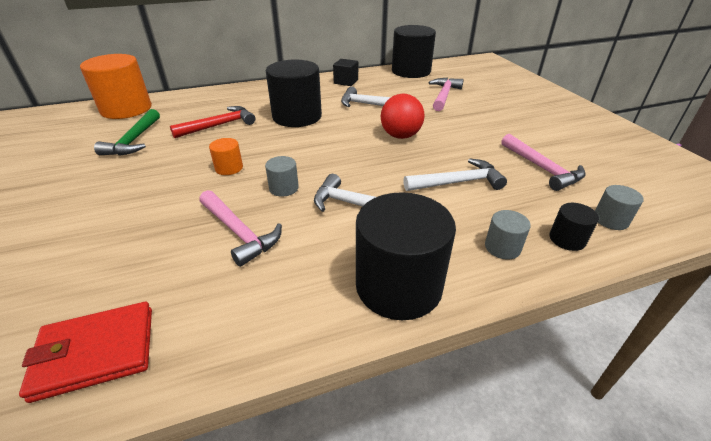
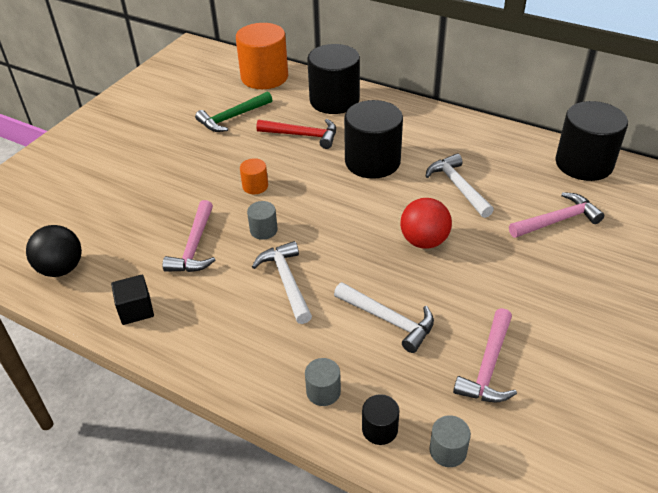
camera: 50 degrees right, 5 degrees up
(95, 353) = (61, 268): red wallet -> black ball
(346, 82) = (484, 140): black cube -> black cube (136, 310)
(398, 286) = (221, 355): black cylinder -> black cylinder (334, 100)

